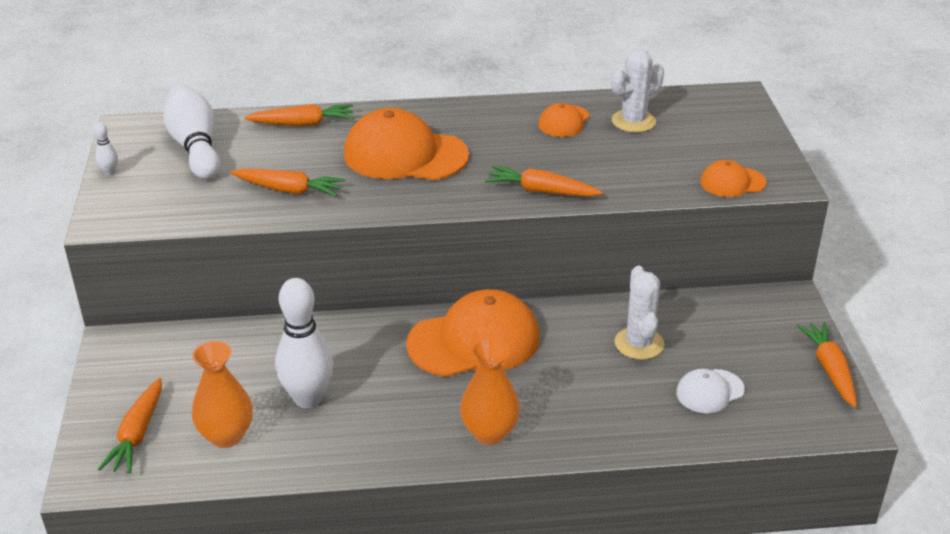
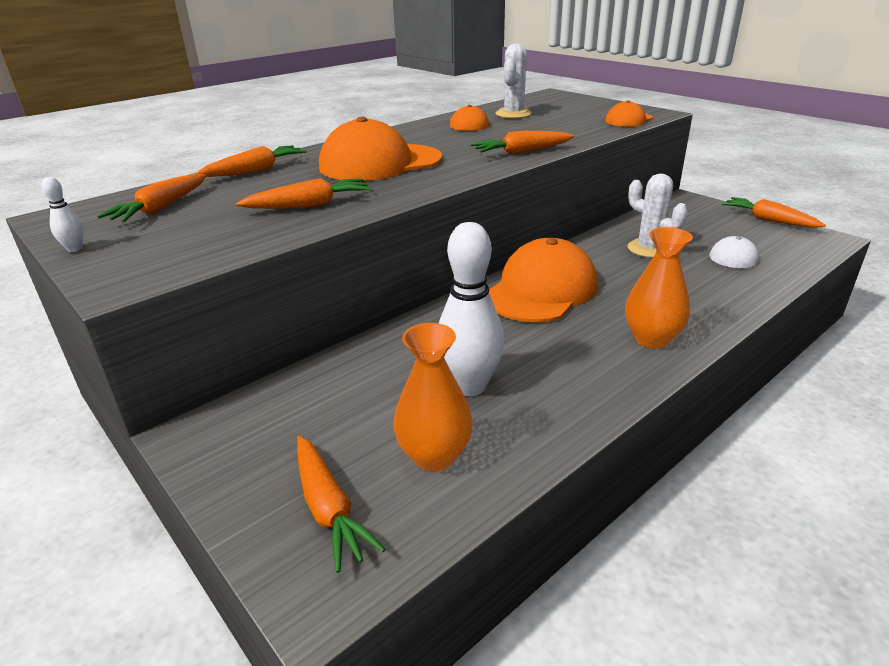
camera: 35 degrees left, 5 degrees down
(195, 147) = (161, 208): white bowling pin -> orange carrot

